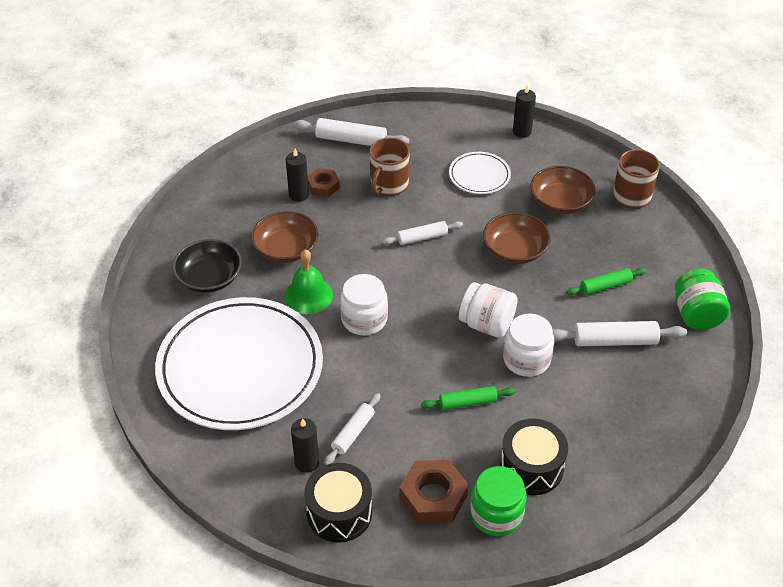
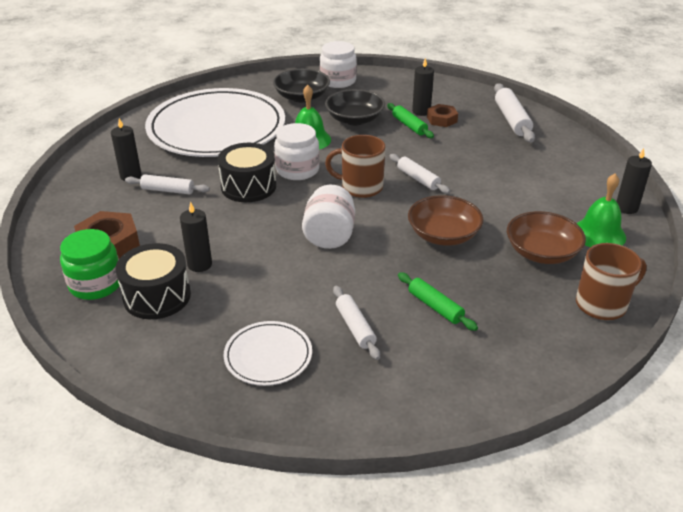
camera: 70 degrees right, 10 degrees down
(286, 249) = (354, 119): brown bowl -> black bowl
(339, 513) = (83, 201): black drum -> black drum (248, 186)
(388, 185) = (471, 149): brown mug -> brown mug (361, 187)
(468, 402) = (224, 243): green rolling pin -> green rolling pin (409, 126)
(479, 175) = (532, 194): white plate -> white plate (268, 356)
(495, 427) = (199, 264): none -> black candle
(526, 359) = (296, 269): white jar -> white jar (338, 81)
(549, 161) = (599, 234): none -> green bell
(615, 341) = (355, 327): white rolling pin -> white rolling pin, size x0.66
(696, 314) = (438, 392): green jar -> none

